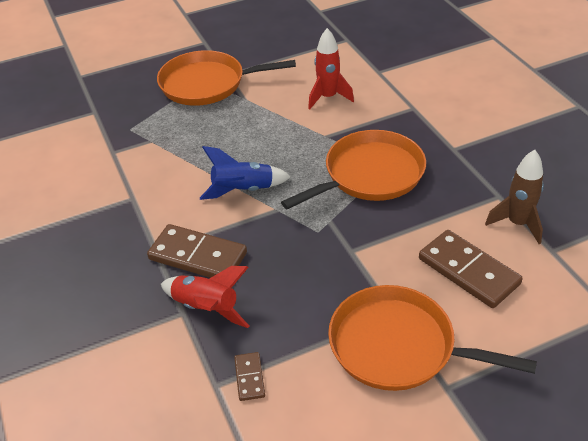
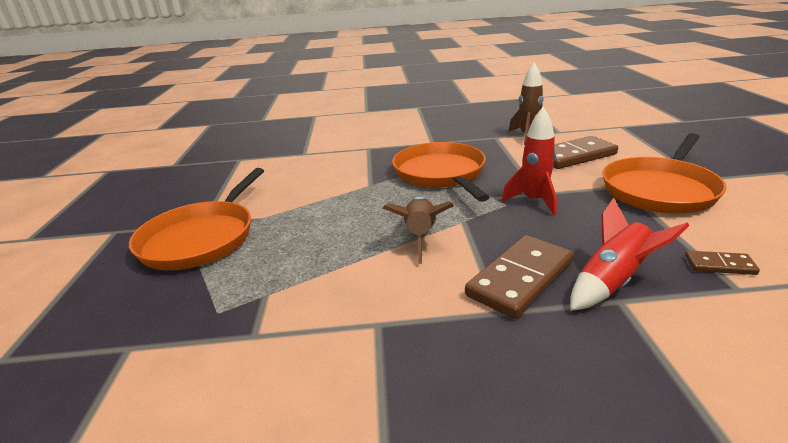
camera: 70 degrees left, 15 degrees down
(243, 190) = (420, 236): blue rocket -> brown rocket
(328, 97) = (314, 177): red rocket -> red rocket (534, 201)

